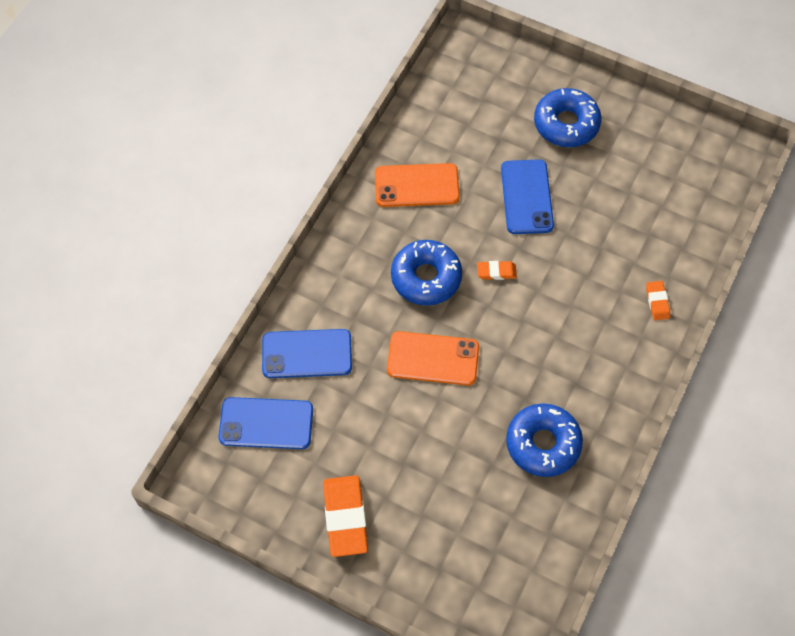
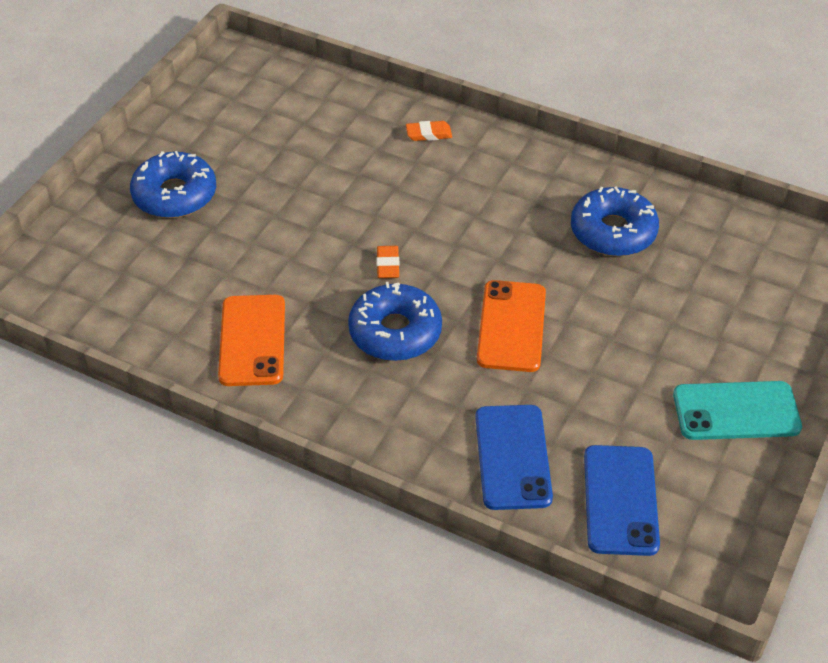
camera: 90 degrees left, 15 degrees down
(345, 517) = (736, 411): orange eraser -> turquoise phone
(527, 197) = (280, 234): blue phone -> none

